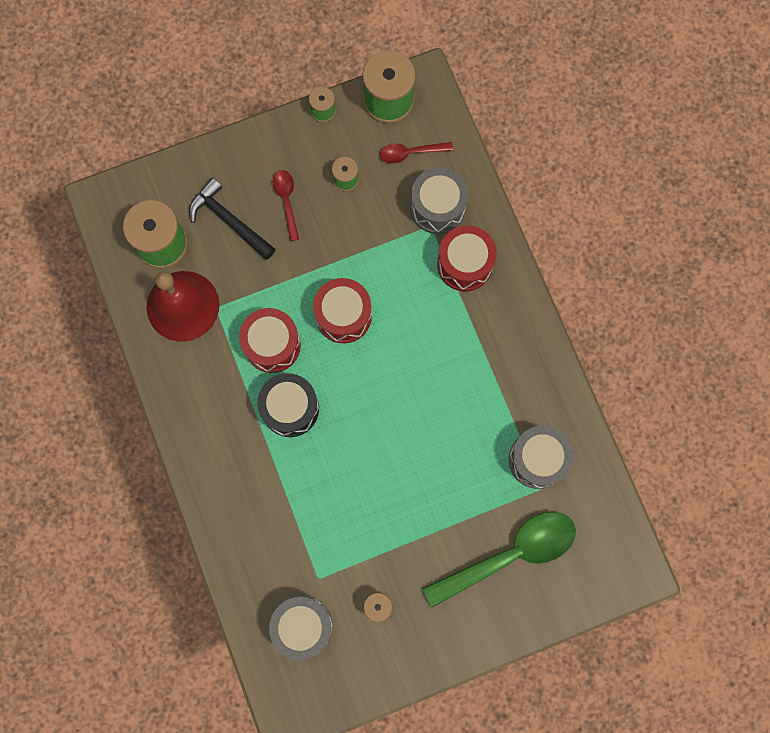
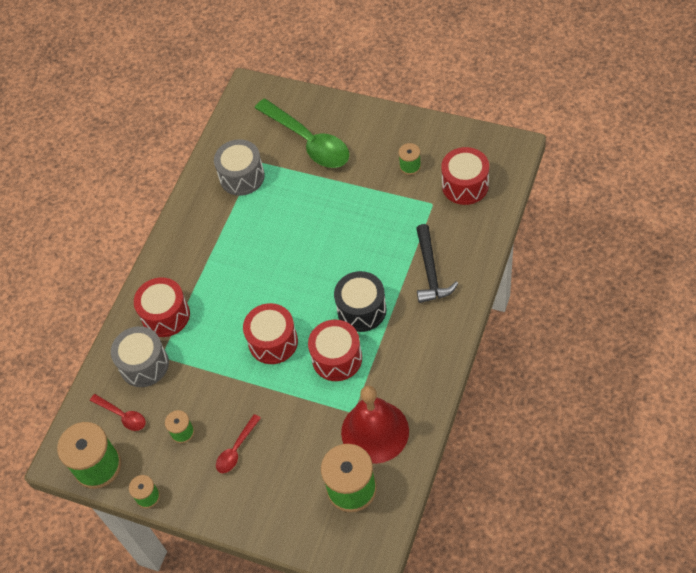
camera: 130 degrees left, 20 degrees down
(229, 220) = (288, 467): black hammer -> black hammer (430, 271)
(303, 626) = (465, 185): grey drum -> red drum
(509, 555) = (308, 141): green spoon -> green spoon turned 150 degrees counterclockwise

